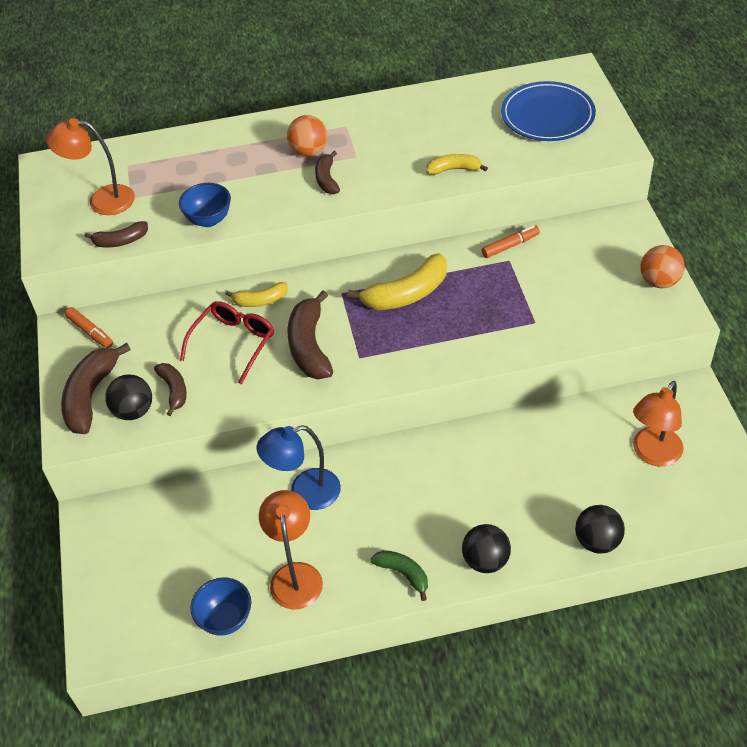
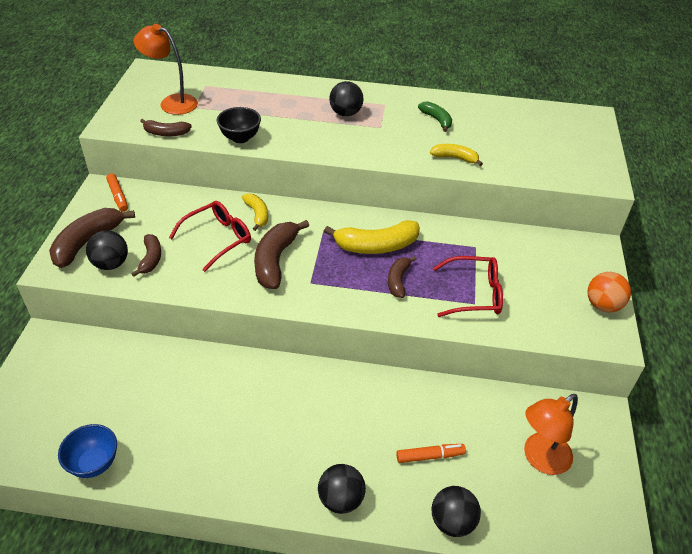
camera: 15 degrees right, 5 degrees down
(209, 220) = (240, 138): blue bowl -> black bowl
(260, 301) = (257, 214): yellow banana -> yellow banana turned 120 degrees counterclockwise
(295, 575) = (172, 447): orange lamp -> none
(304, 493) = (219, 380): blue lamp -> none
(309, 151) = (345, 113): orange ball -> black ball
(327, 179) = (348, 136): brown banana -> brown banana (398, 281)
(403, 574) = (262, 483): green banana -> green banana (436, 120)
(510, 246) = (482, 236): orange marker -> orange marker (430, 456)
(530, 312) = (474, 294): none -> red glasses
(547, 115) = (554, 141): blue plate -> none

